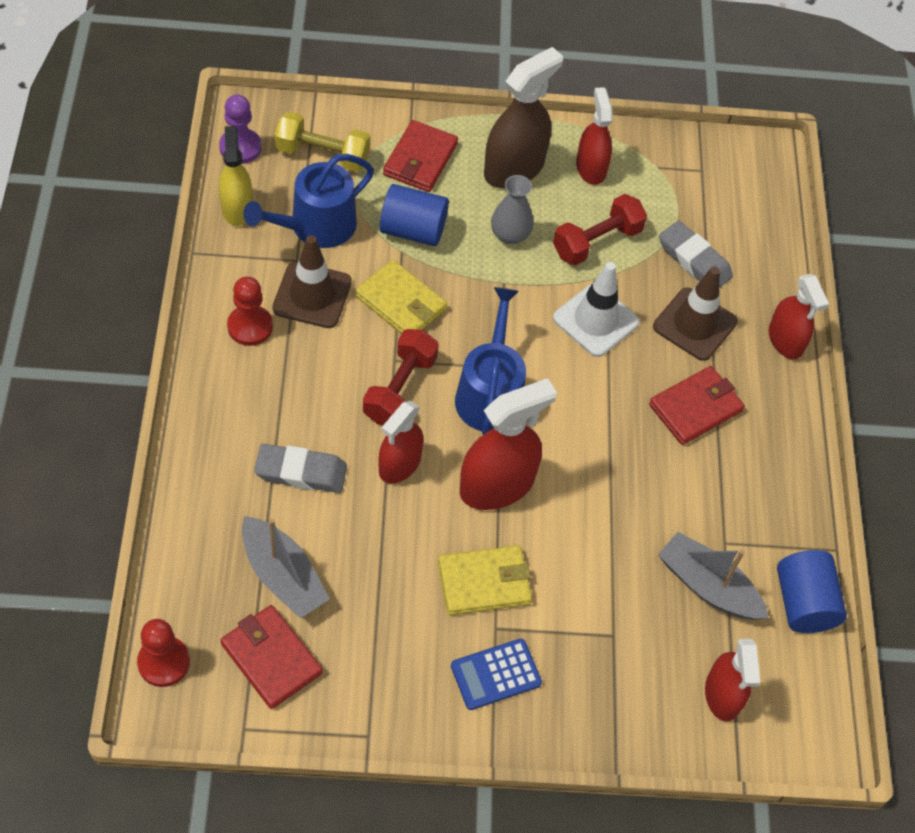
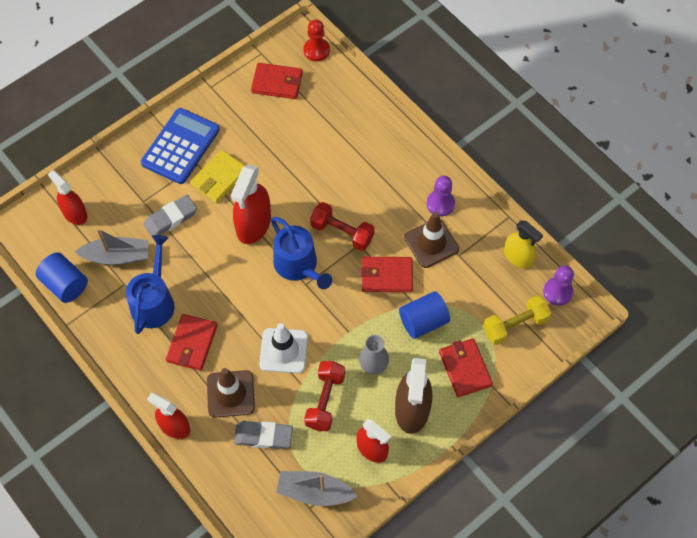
camera: 145 degrees right, 5 degrees up
(250, 327) = (440, 204): red pawn -> purple pawn
(282, 575) = (306, 114): grey boat -> grey boat (314, 492)
(301, 472) = (344, 159): grey eraser -> grey eraser (171, 218)
(316, 226) = (471, 281): blue watering can -> blue watering can (154, 301)
(399, 464) = (306, 198): red spray bottle -> none
(400, 388) = (342, 232): red dumbbell -> red dumbbell turned 45 degrees counterclockwise
(401, 303) = (386, 276): yellow wallet -> red wallet
(496, 674) = (180, 146): blue calculator -> blue calculator, size x1.73

